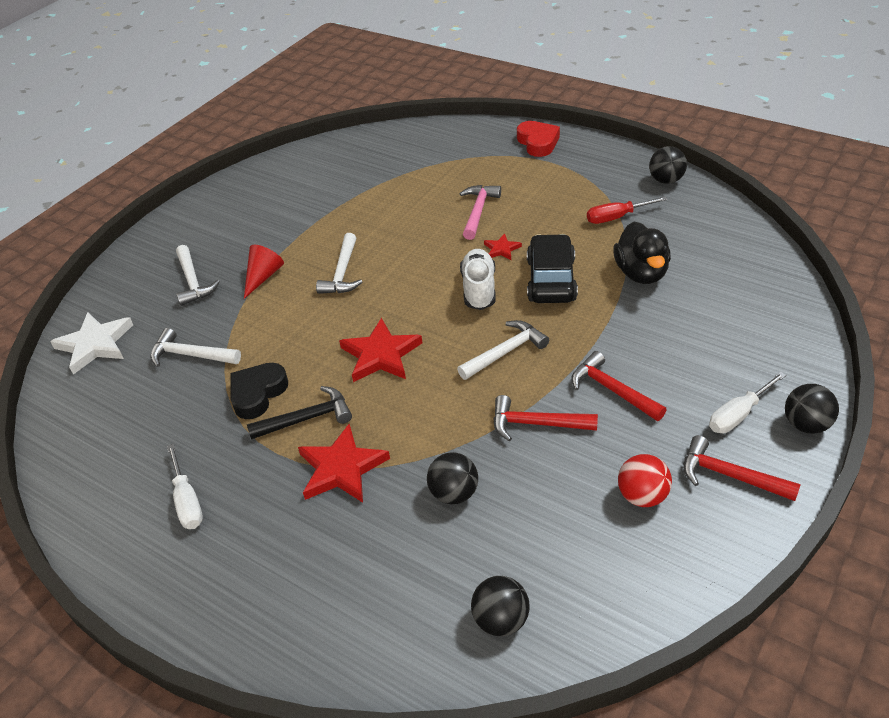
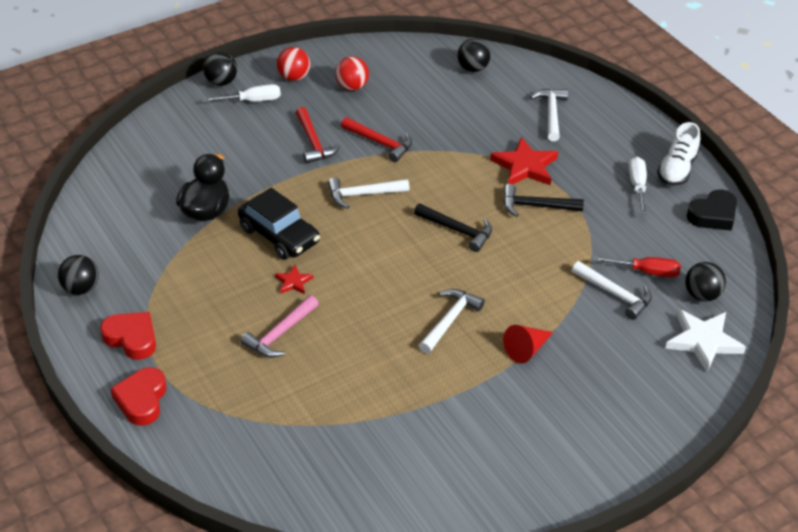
camera: 160 degrees left, 0 degrees up
(193, 281) = (598, 374): white hammer -> white hammer (551, 114)
(258, 393) = (567, 239): black heart -> black heart (713, 215)
(380, 355) = (457, 230): red star -> black hammer
(454, 493) = (460, 127): black ball -> black ball (701, 295)
(479, 289) = (343, 252): white shoe -> white shoe (676, 169)
(551, 280) = (279, 235): black car -> black car turned 75 degrees counterclockwise
(587, 168) = (132, 338): none -> red heart
(617, 217) = (167, 269): red screwdriver -> red screwdriver (646, 272)
(730, 475) = (293, 77): red hammer -> red ball

